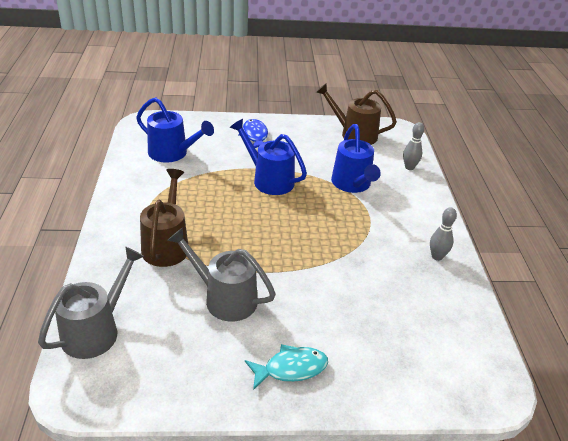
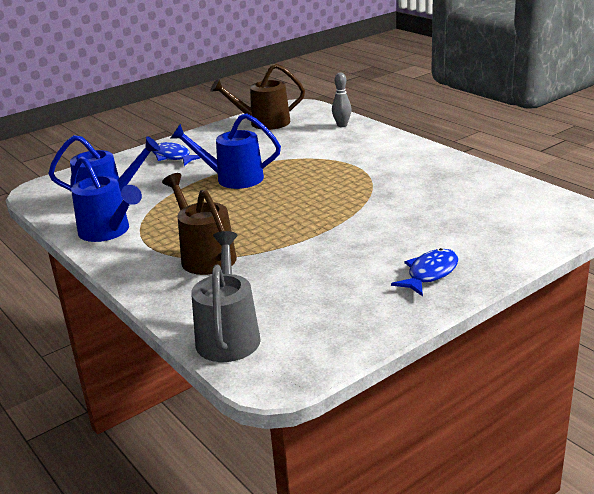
camera: 30 degrees left, 10 degrees down
(224, 298) = (312, 263): grey watering can -> none
(291, 368) = (430, 273): turquoise fish -> blue fish
(352, 185) = (311, 153): blue watering can -> blue watering can (108, 232)
(437, 256) = (441, 166): grey bowling pin -> none

